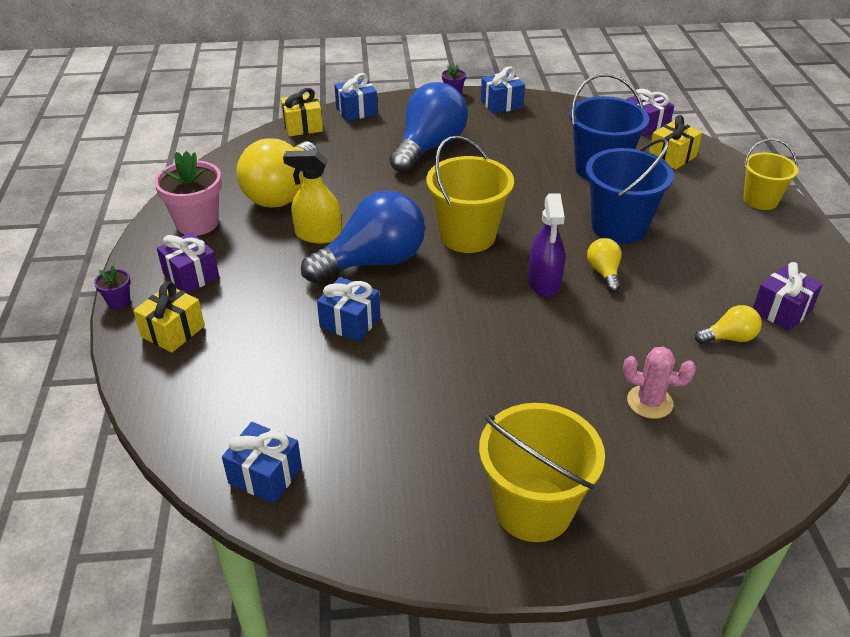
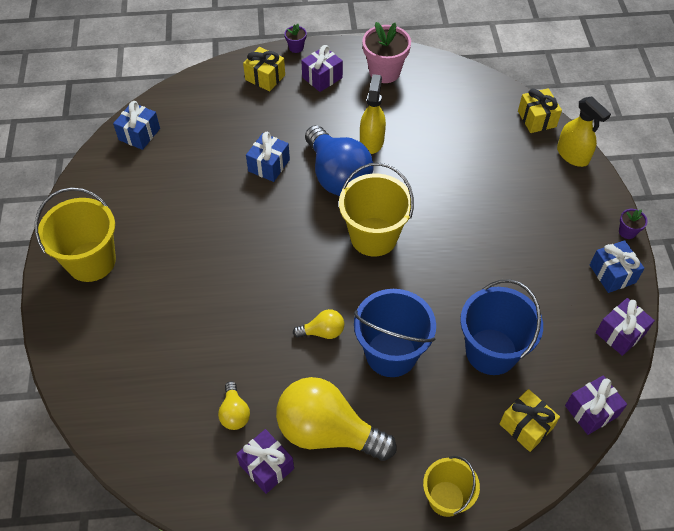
camera: 90 degrees right, 15 degrees up
(282, 193) = (428, 115): yellow light bulb -> yellow light bulb (327, 431)
(356, 111) = (572, 155): blue gift -> yellow spray bottle
(429, 147) = (513, 211): blue light bulb -> none
(544, 282) = (310, 286): purple spray bottle -> none
(564, 106) = (620, 333): none -> purple gift
(649, 402) = (170, 341): pink cactus -> none

